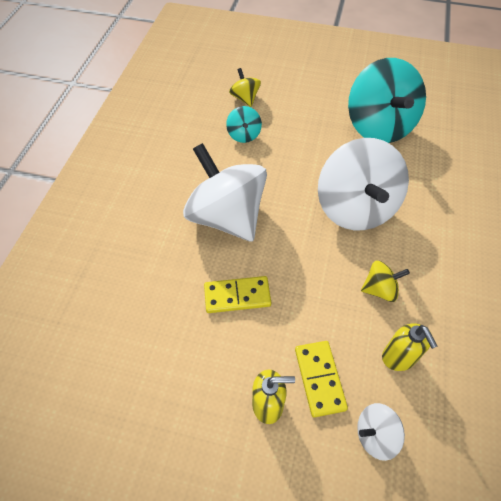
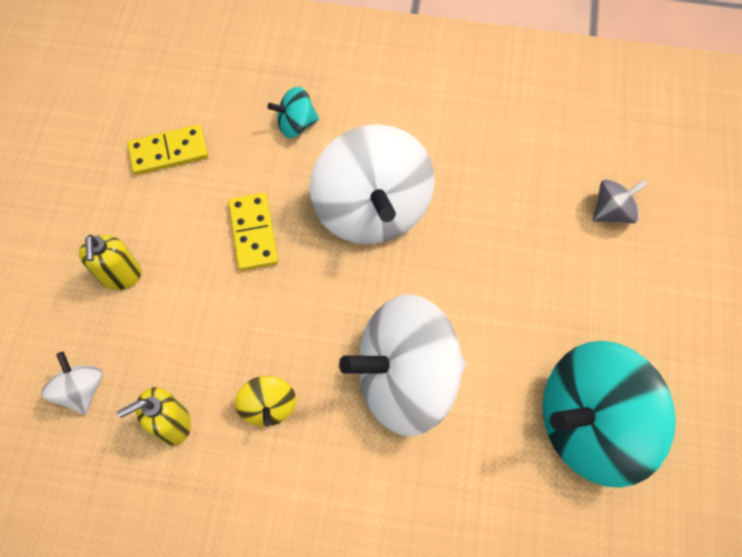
camera: 85 degrees right, 10 degrees up
(227, 217) = (372, 209): white spinning top -> white spinning top turned 120 degrees clockwise
(244, 135) = (529, 217): turquoise spinning top -> turquoise spinning top (296, 124)
(245, 98) = (612, 211): yellow spinning top -> grey spinning top
(319, 379) = (148, 329): yellow domino -> yellow domino (169, 152)

